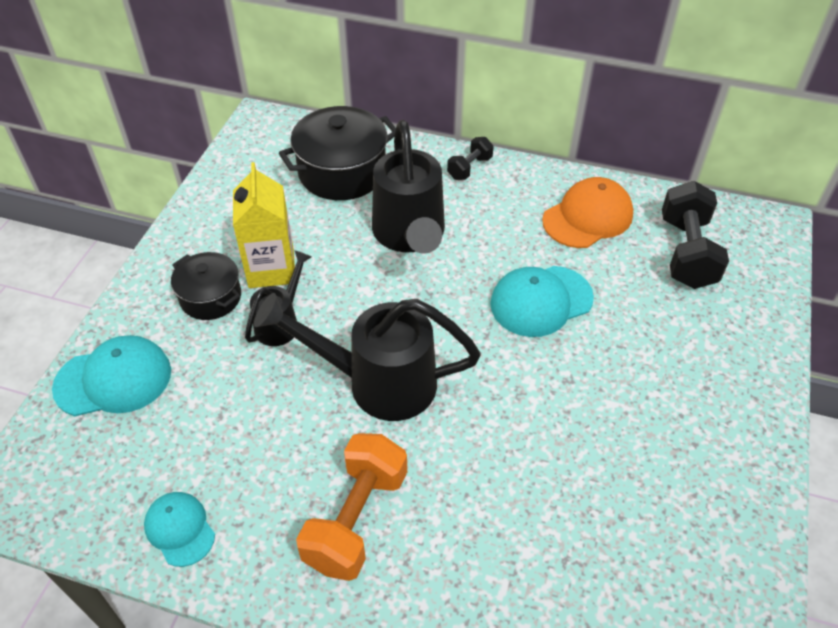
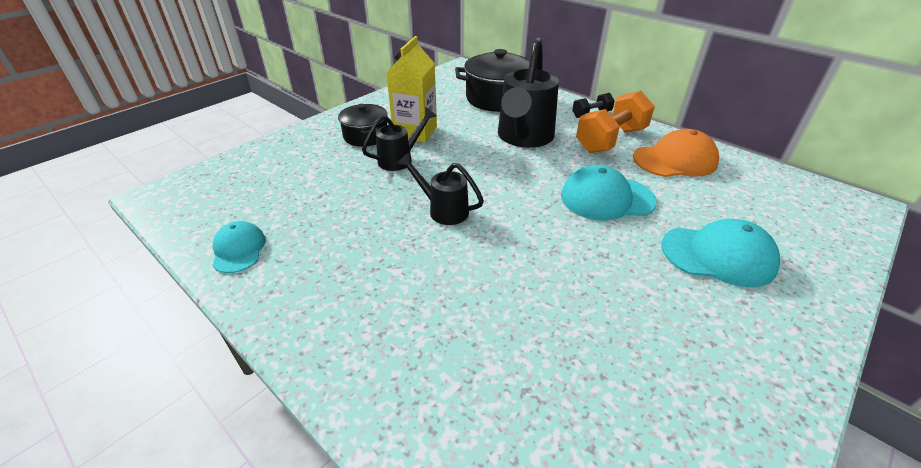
camera: 25 degrees right, 10 degrees down
(113, 379) = (273, 159): turquoise cap -> turquoise cap (718, 255)
(356, 519) = (364, 288): orange dumbbell -> orange dumbbell (611, 140)
(378, 382) = (443, 210): black watering can -> black watering can, size x0.54
(686, 252) = (760, 202): black dumbbell -> none

